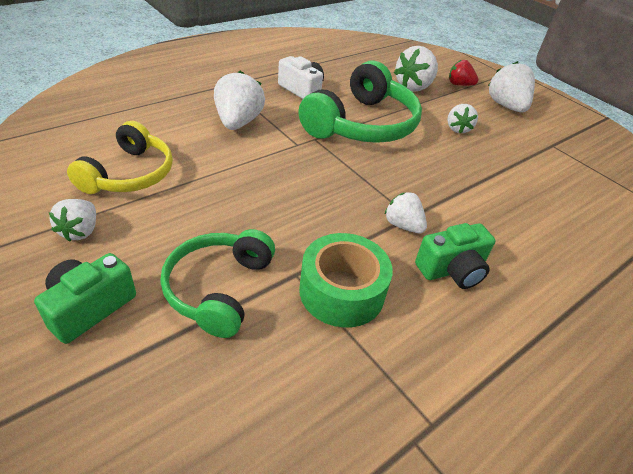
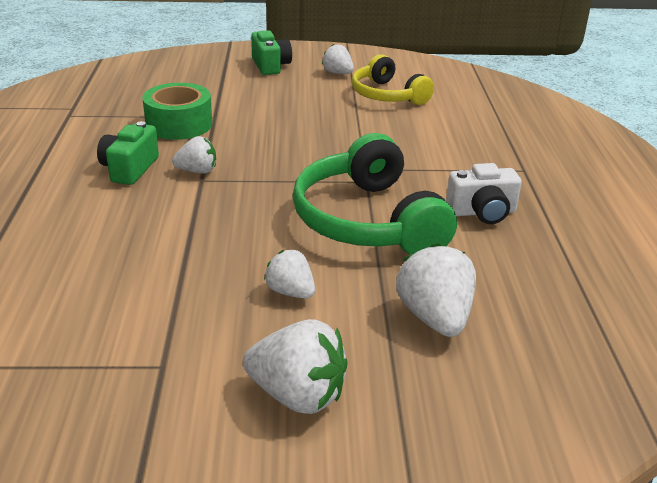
camera: 130 degrees right, 10 degrees down
(218, 288) = (237, 94): green headphones -> none
(238, 122) = (432, 152): white strawberry -> none
(459, 85) = (409, 382): red strawberry -> none

